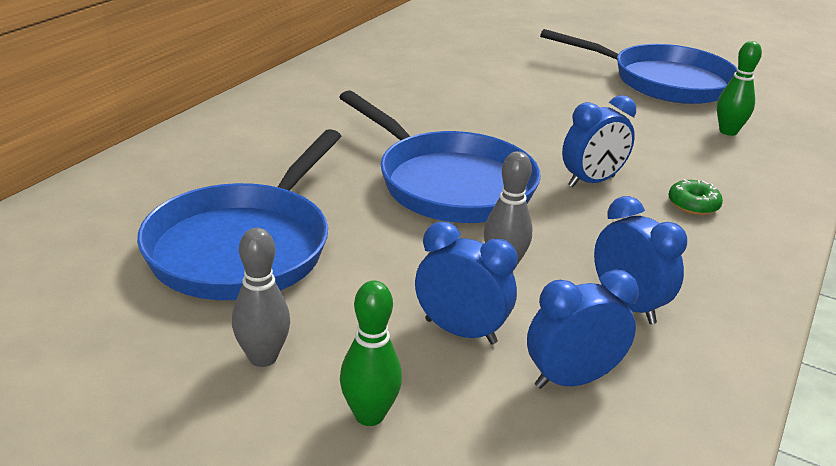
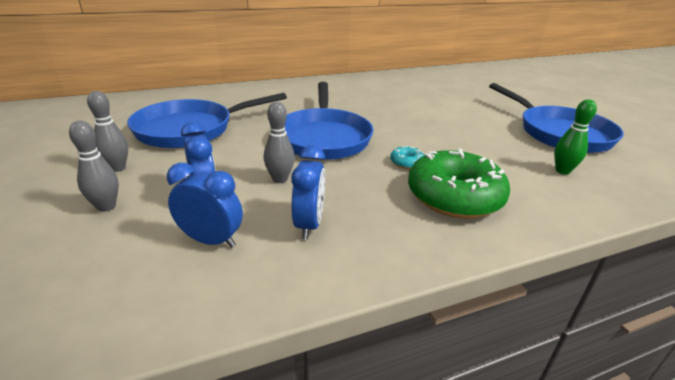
camera: 40 degrees right, 0 degrees up
(369, 415) = (106, 206): green bowling pin -> grey bowling pin
(591, 181) = (407, 163): blue clock -> turquoise donut
(693, 205) = (454, 197): green donut -> green donut, size x2.45

